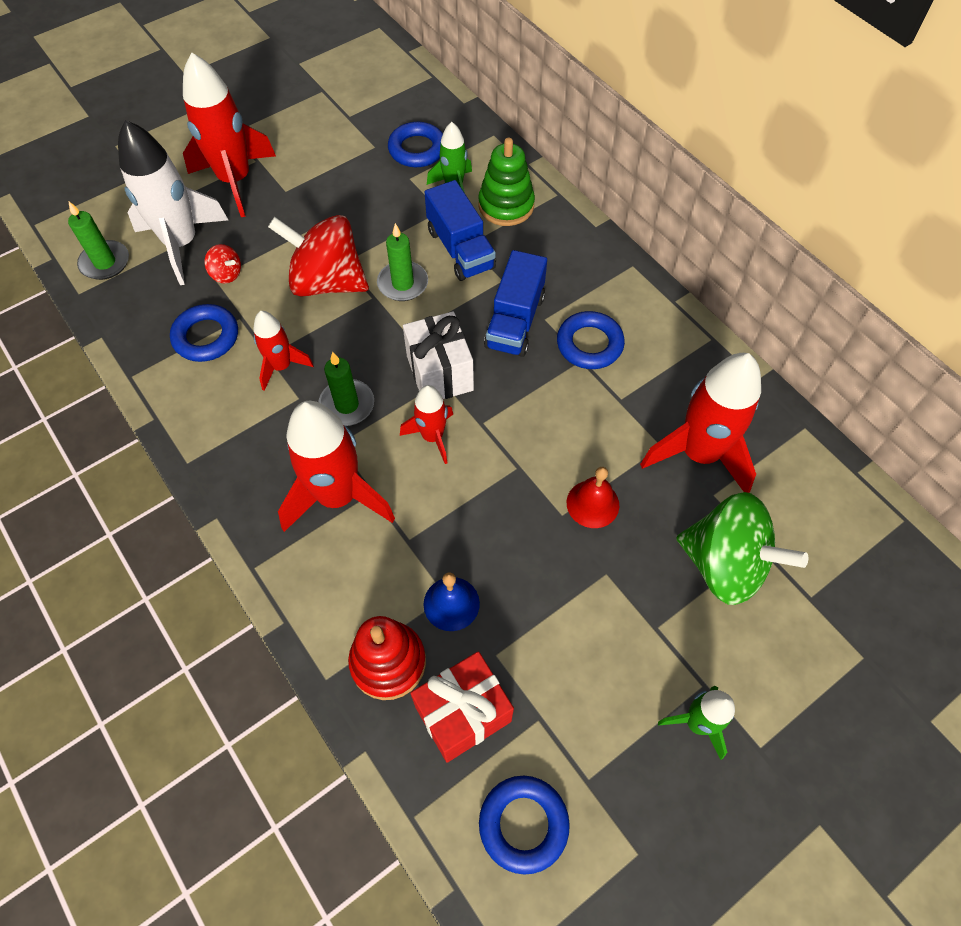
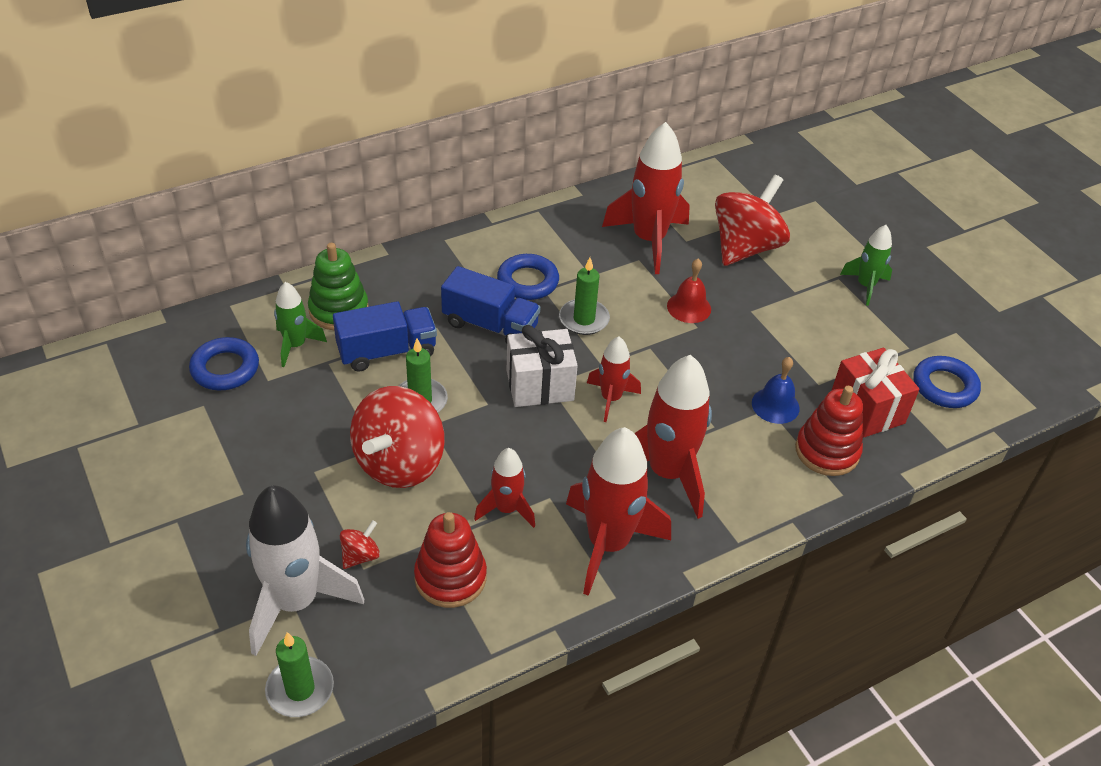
camera: 85 degrees left, 15 degrees down
(206, 337) = (450, 577): blue ring -> red stacking toy
(235, 181) = (205, 543): red rocket -> red rocket (608, 544)
(347, 405) = (565, 458): green candle -> green candle (584, 319)
(724, 564) = (745, 247): green spinning top -> red spinning top

